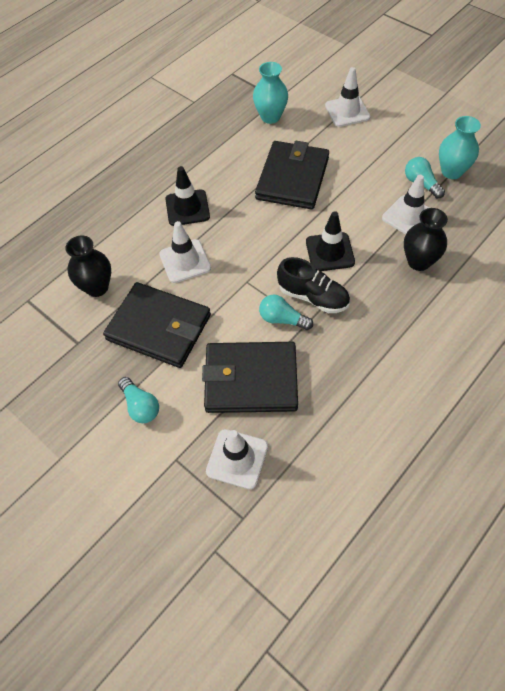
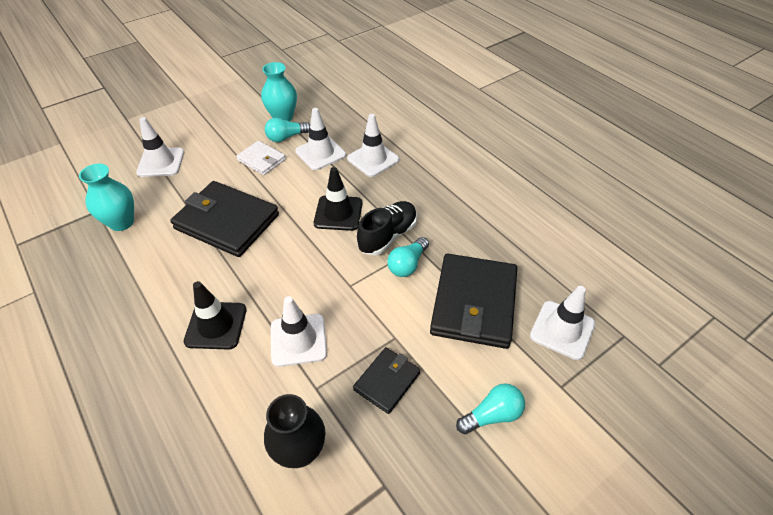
camera: 80 degrees left, 10 degrees down
(159, 327) = (387, 381): black wallet -> black wallet, size x0.53
(379, 176) = (261, 160): none -> white wallet
(419, 261) = (373, 159): black vase -> white traffic cone

